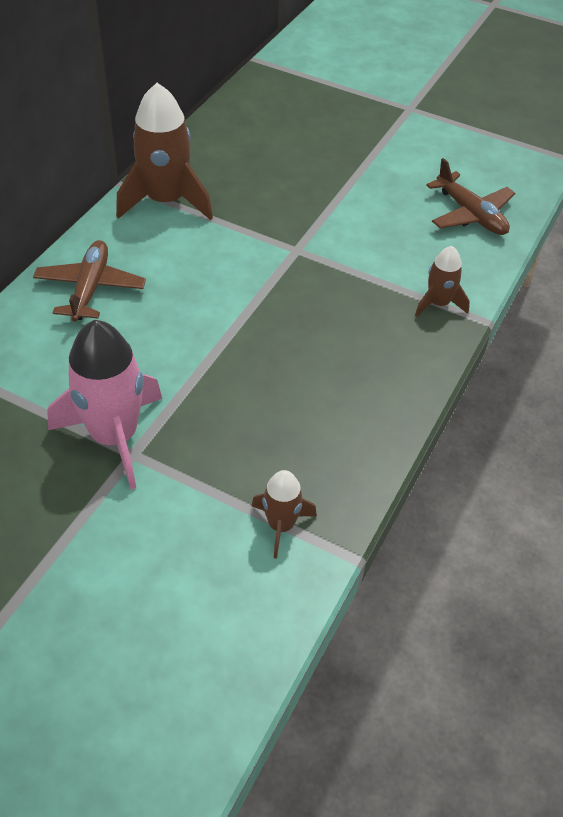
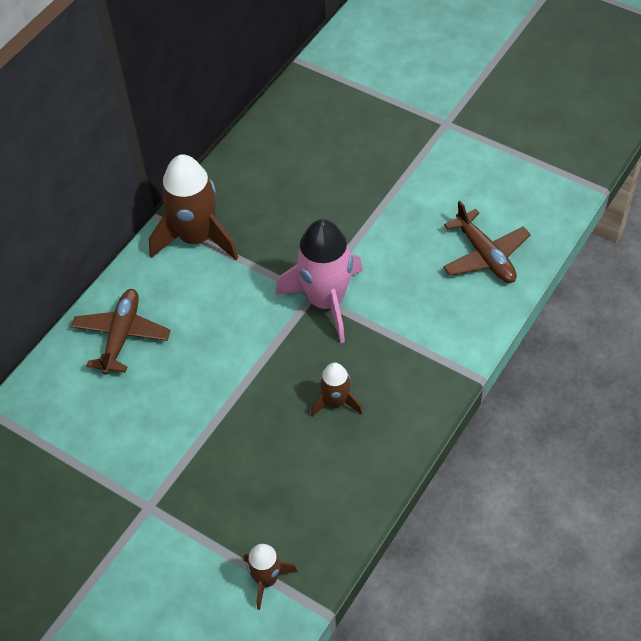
camera: 10 degrees right, 5 degrees up
(114, 436) = (134, 489): pink rocket -> pink rocket (326, 301)
(438, 303) = (437, 358): brown rocket -> brown rocket (336, 402)

